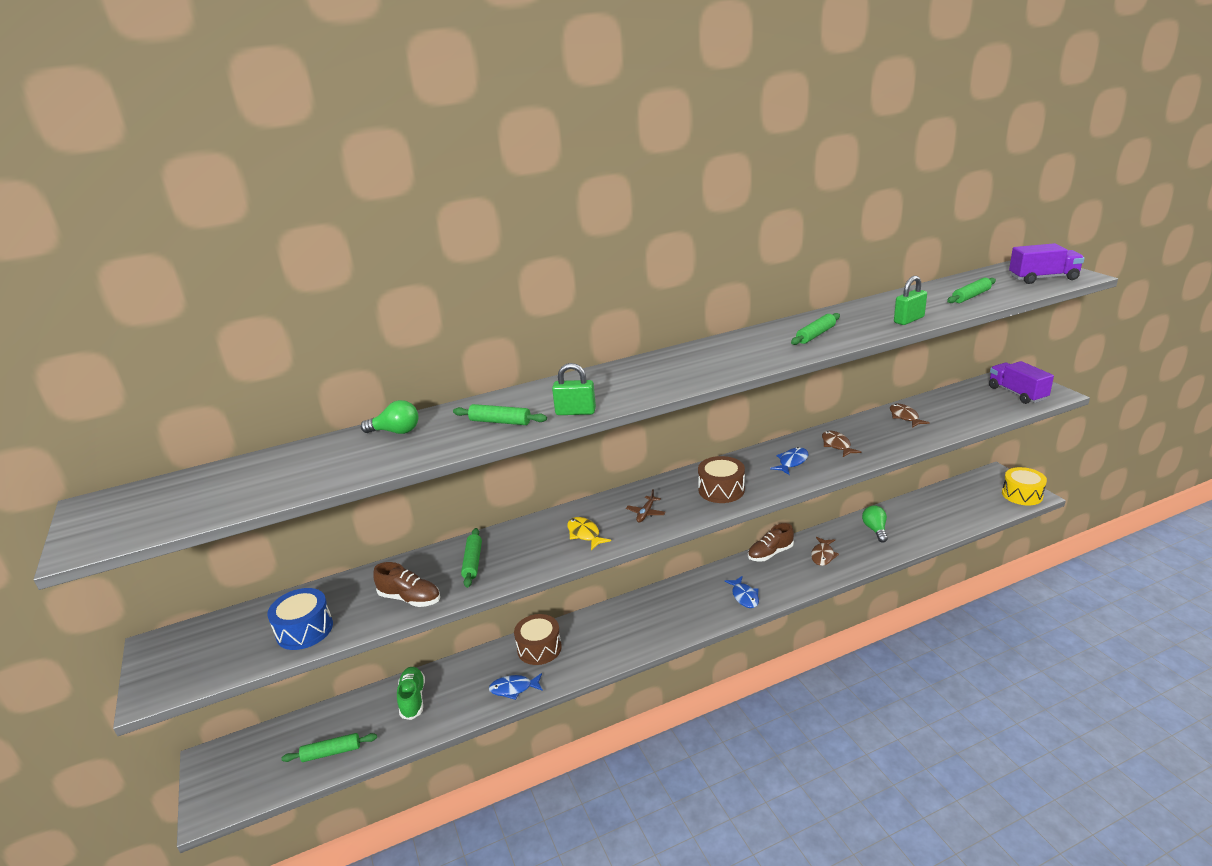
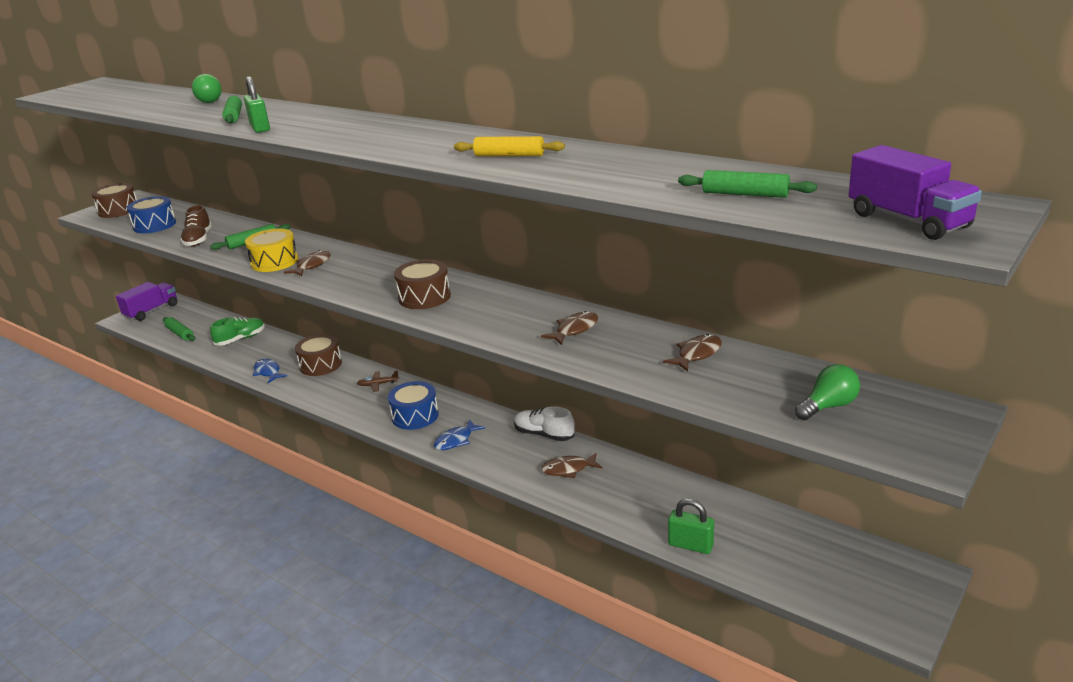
camera: 60 degrees right, 0 degrees up
(190, 660) = (118, 210): none -> brown drum
(585, 534) = (312, 265): yellow fish -> brown fish
(646, 513) = (360, 278): brown plane -> brown plane (378, 384)
(689, 609) = (415, 416): none -> blue drum
(770, 553) = (544, 434): brown shoe -> white shoe
(792, 462) = (511, 315): blue fish -> none
(815, 335) = (509, 155): green rolling pin -> yellow rolling pin
(875, 530) = (656, 494): green light bulb -> green light bulb (828, 406)
(909, 320) = (604, 181): green padlock -> green padlock (690, 545)
(1017, 393) = (884, 424): purple truck -> purple truck (151, 311)
(1022, 495) = (890, 614): yellow drum -> yellow drum (274, 262)

